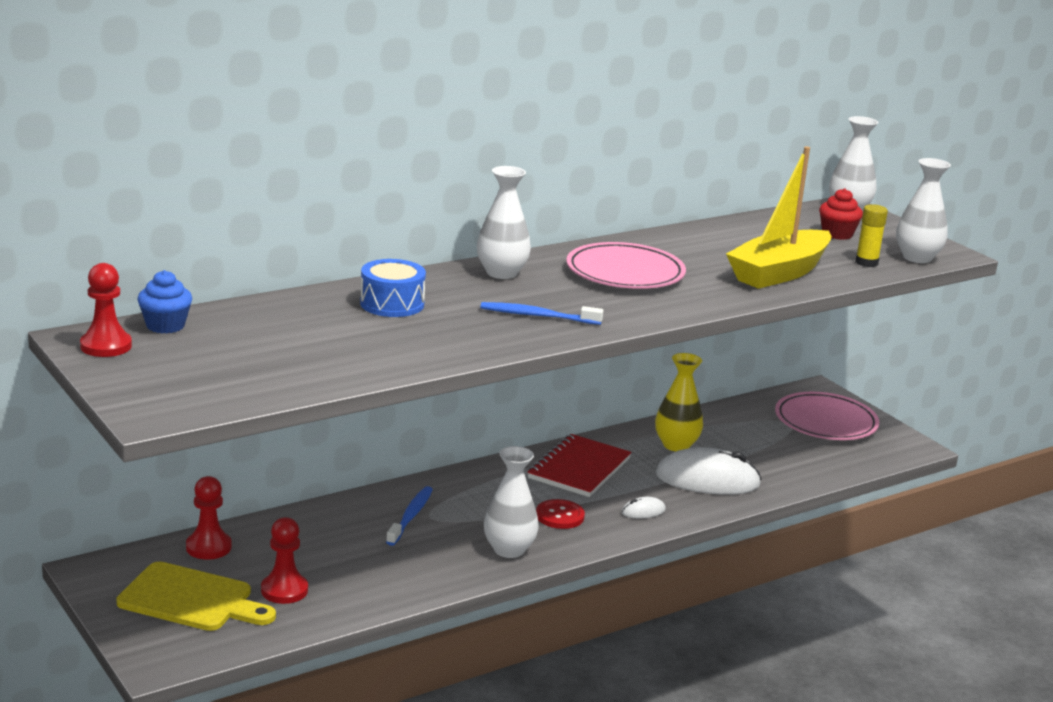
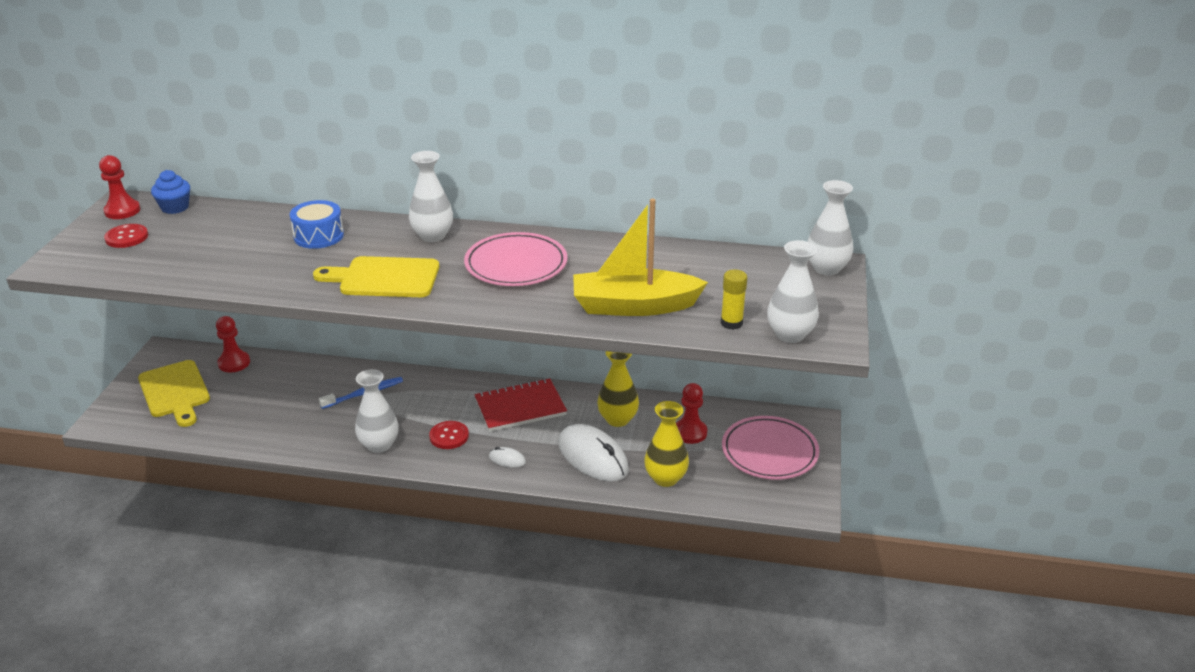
camera: 45 degrees right, 10 degrees up
(178, 366) = (126, 237): none -> red button
(284, 590) = (223, 409): red pawn -> red pawn (690, 432)
(537, 316) = (384, 278): blue toothbrush -> yellow cutting board
(787, 471) = (665, 478): none -> yellow vase
(837, 234) = (764, 288): red cupcake -> none

